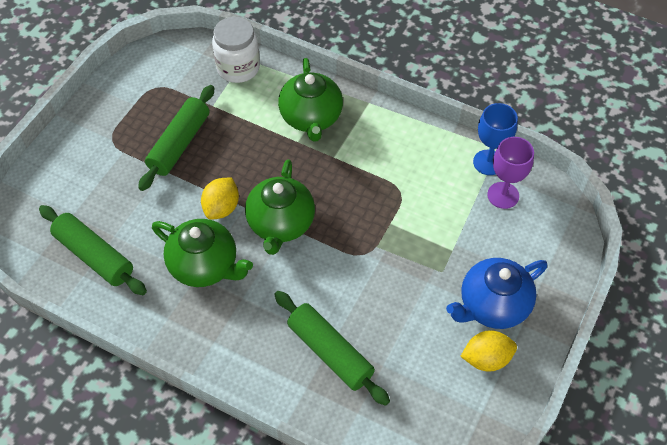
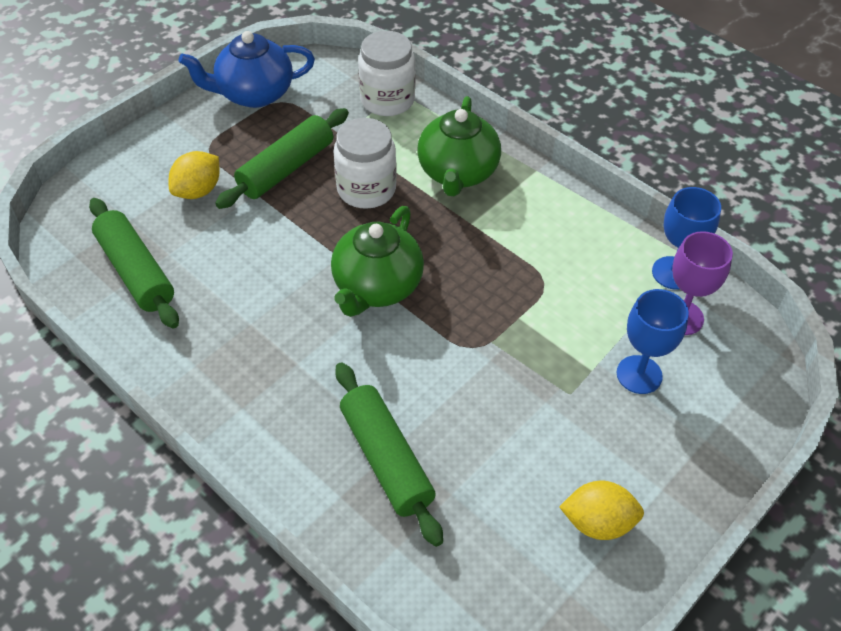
camera: 15 degrees right, 5 degrees down
(205, 266) = (265, 314): green teapot -> none
(221, 208) = (310, 251): yellow lemon -> yellow lemon (198, 191)
(247, 147) = (366, 189): none -> white jar
(485, 245) = (639, 374): none -> blue goblet
(492, 306) = (626, 454): blue teapot -> blue teapot (254, 94)

